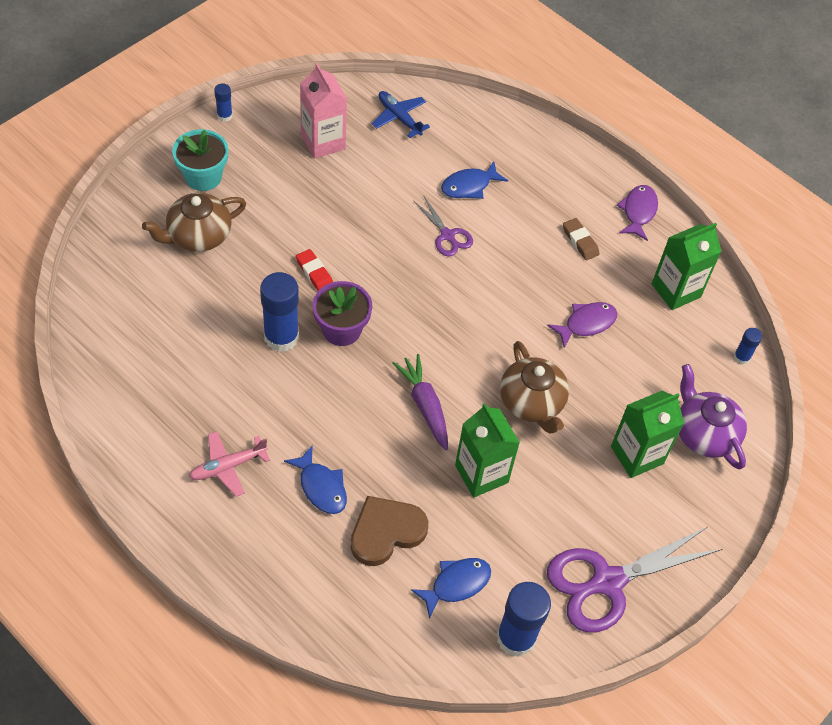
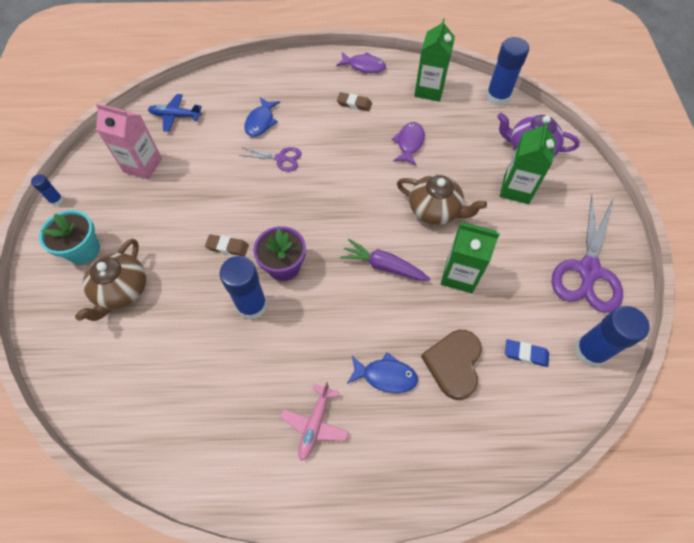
camera: 40 degrees left, 5 degrees up
(314, 273) = (227, 247): red eraser -> brown eraser
(456, 584) = (525, 354): blue fish -> blue eraser
(638, 212) = (364, 66): purple fish -> purple fish turned 135 degrees clockwise
(741, 357) = (497, 97): blue glue stick -> blue glue stick, size x2.04

